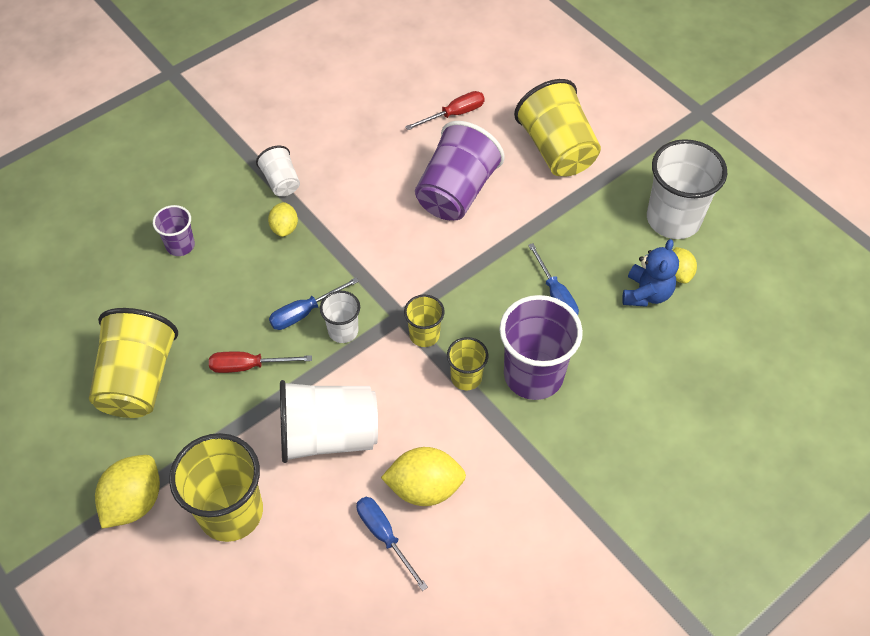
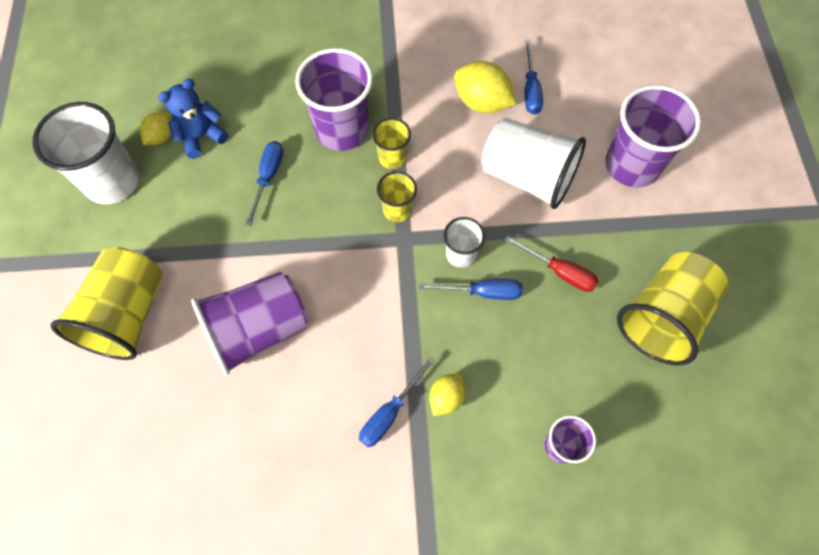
camera: 145 degrees left, 10 degrees up
(134, 502) = (704, 214): yellow lemon -> none
(231, 512) = (632, 165): yellow cup -> purple cup
(281, 182) = (414, 461): white cup -> none
(319, 198) = (390, 413): none -> blue screwdriver
(454, 114) = (177, 429): red screwdriver -> none

